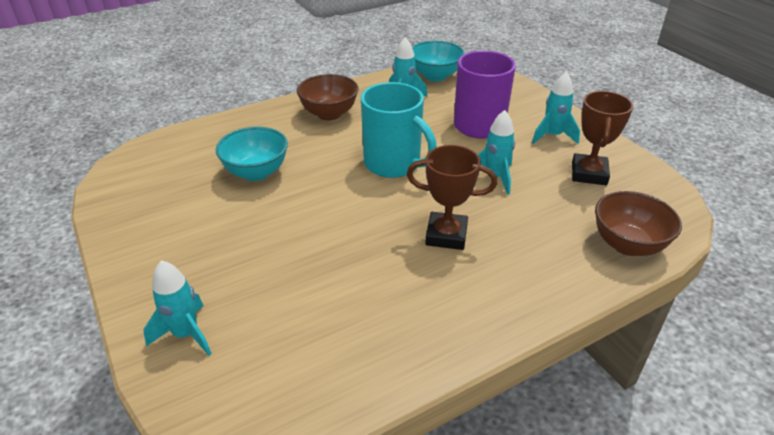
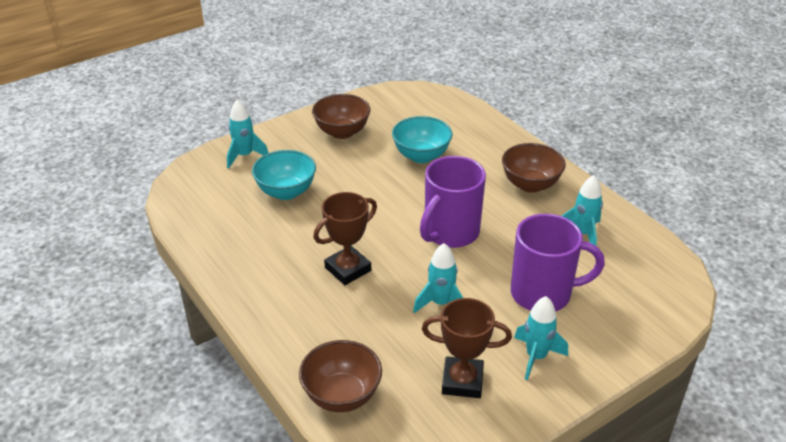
camera: 85 degrees right, 0 degrees up
(176, 232) = (342, 132): none -> brown bowl
(394, 164) = (450, 233): turquoise mug -> purple mug
(435, 76) = (648, 257): turquoise bowl -> turquoise bowl (286, 192)
(446, 235) = (348, 269): brown trophy -> brown trophy turned 45 degrees clockwise

